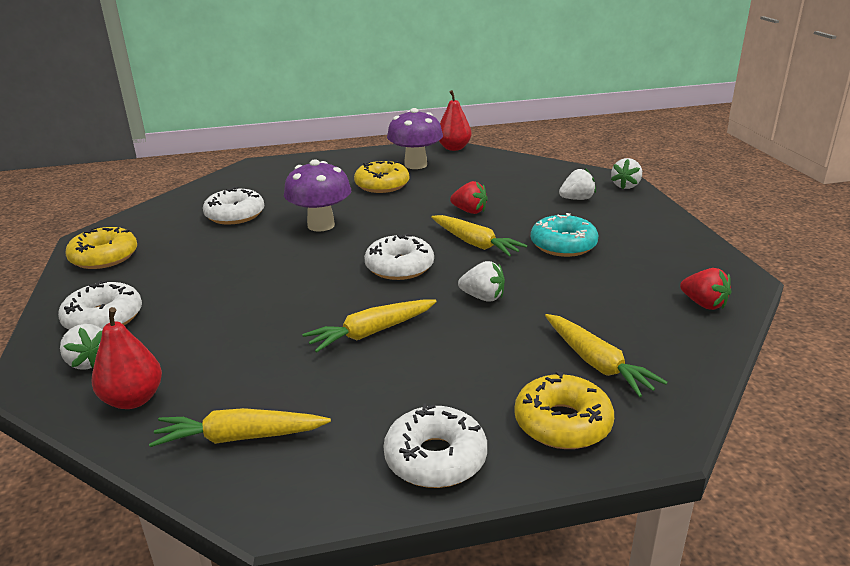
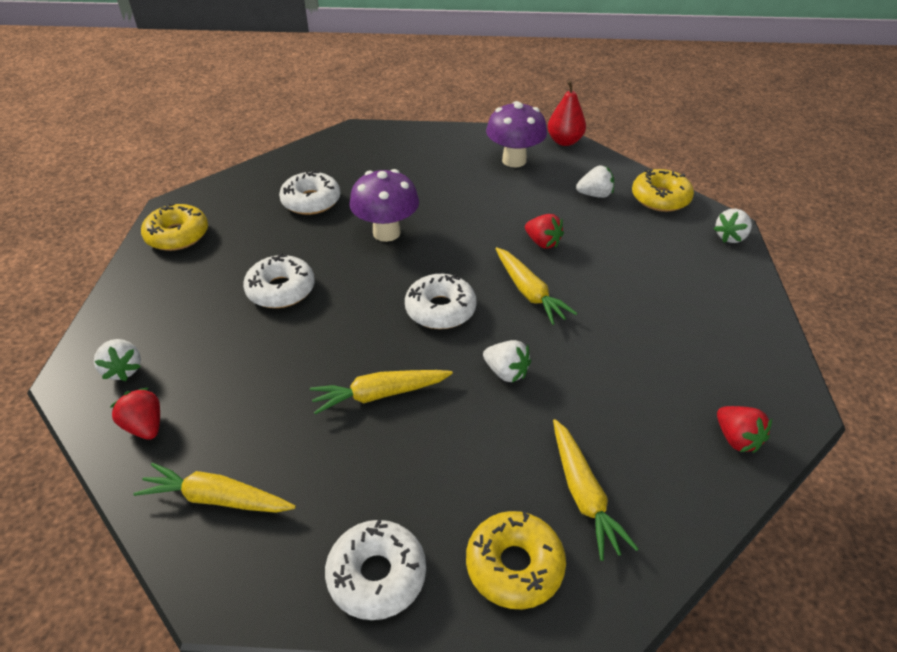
camera: 15 degrees right, 15 degrees up
(103, 318) = (152, 317): white donut -> white donut (281, 290)
(133, 399) = (145, 426): red pear -> red strawberry
(382, 185) = (468, 185): yellow donut -> yellow donut (660, 198)
(563, 245) = (621, 315): turquoise donut -> none
(577, 199) = (666, 247): white strawberry -> white strawberry (595, 195)

